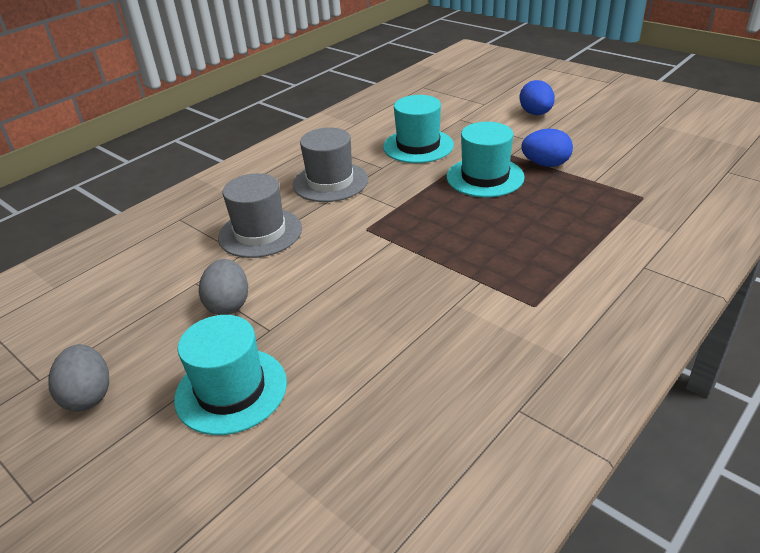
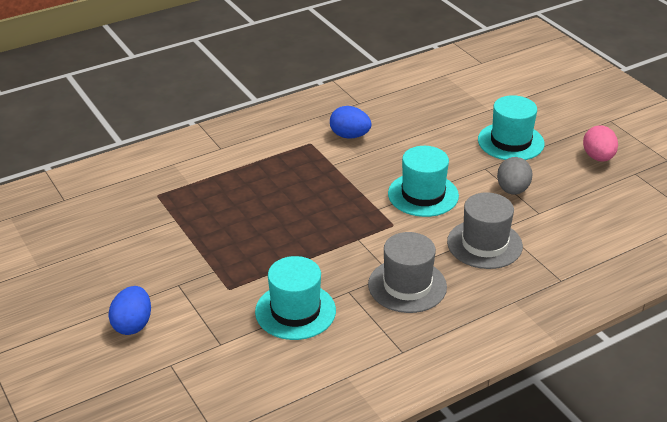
camera: 165 degrees left, 0 degrees up
(88, 395) = (598, 157): grey egg -> pink egg
(485, 177) = (261, 249): turquoise hat -> turquoise hat (423, 195)
(545, 164) = (196, 249): blue egg -> blue egg (349, 136)

